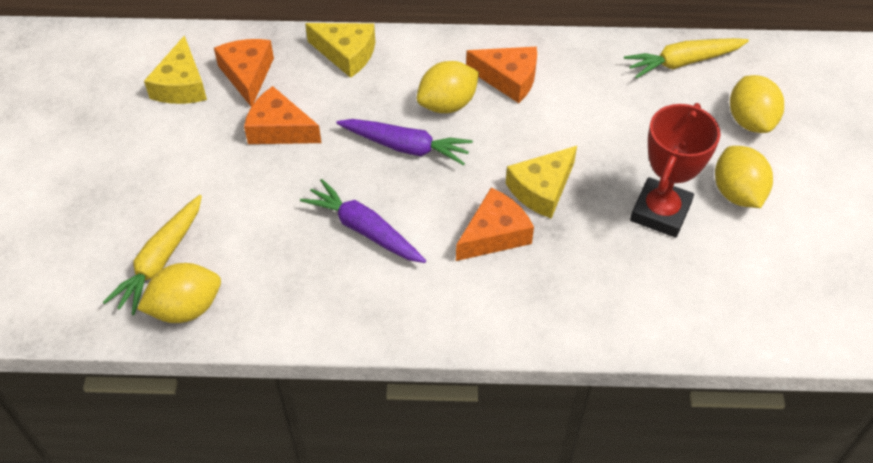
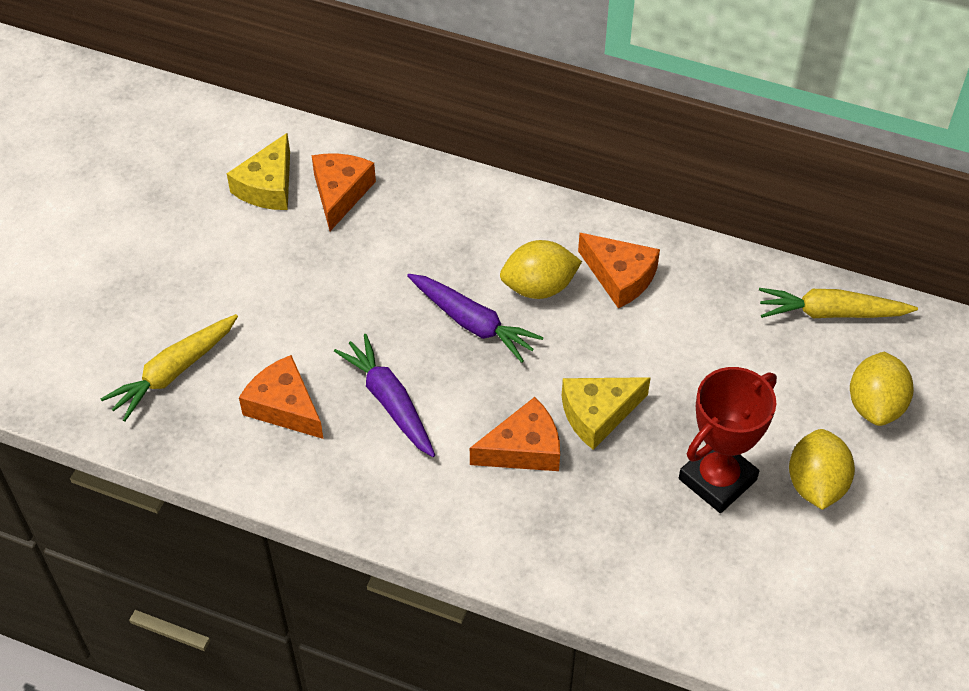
camera: 20 degrees right, 0 degrees up
(186, 308) = (179, 430): yellow lemon -> none
(279, 129) = (348, 264): orange cheese -> orange cheese (284, 406)
(346, 54) = (455, 198): yellow cheese -> none

